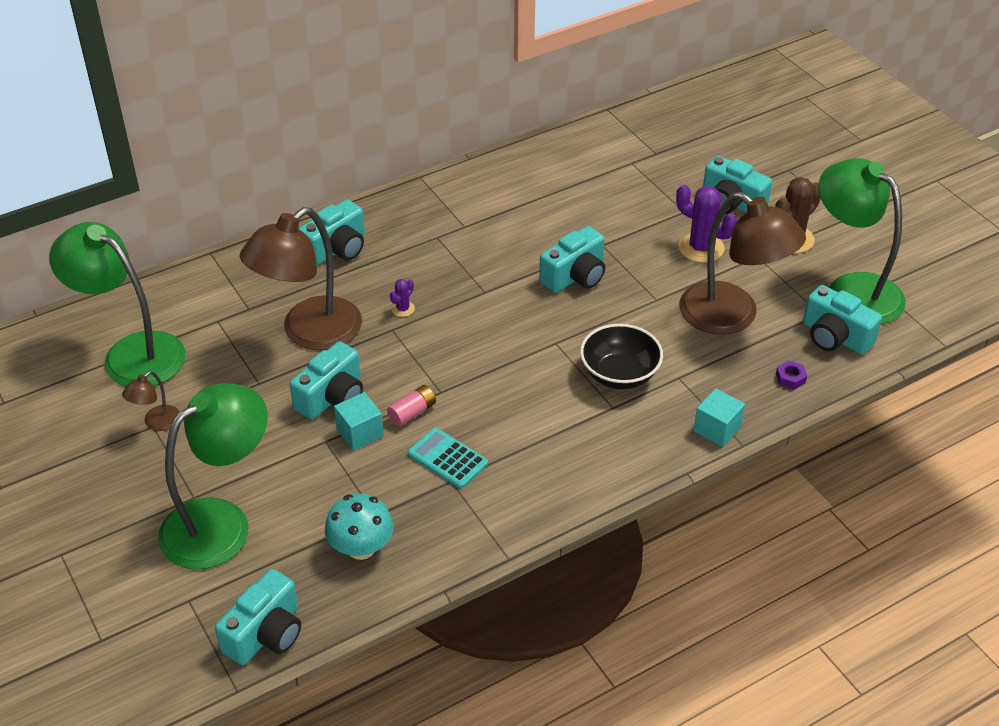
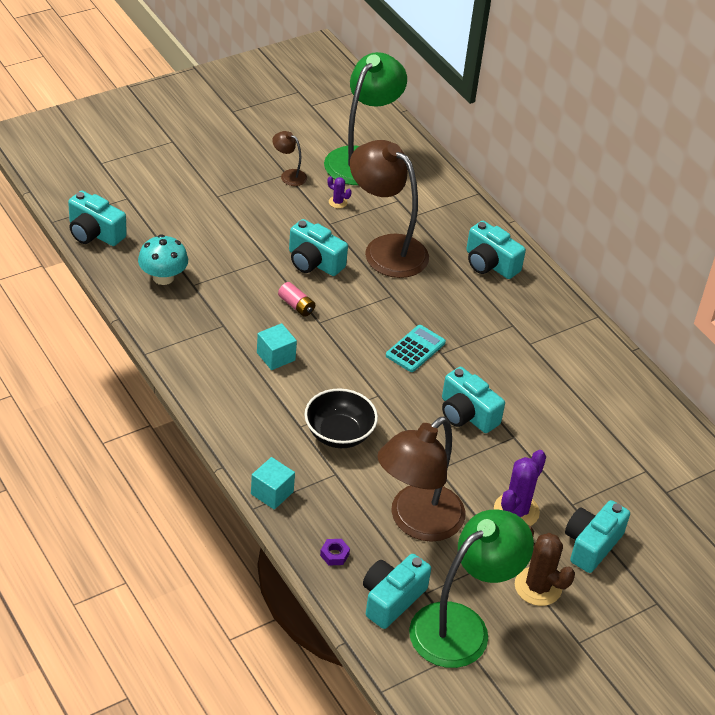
camera: 85 degrees right, 0 degrees up
(221, 523) = (192, 209): green lamp -> none
(360, 432) = (276, 277): turquoise cube -> turquoise cube (276, 356)
(403, 309) = (416, 302): purple cactus -> purple cactus (338, 202)
(448, 459) = (246, 324): turquoise calculator -> turquoise calculator (415, 349)

